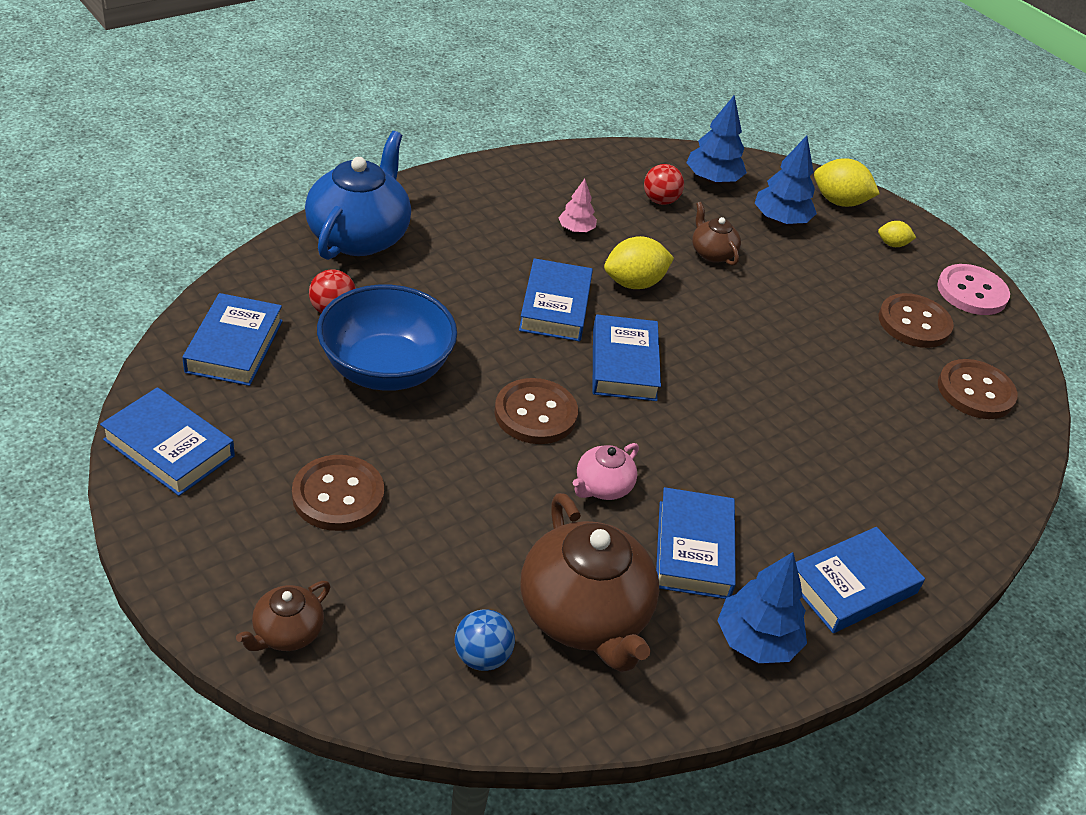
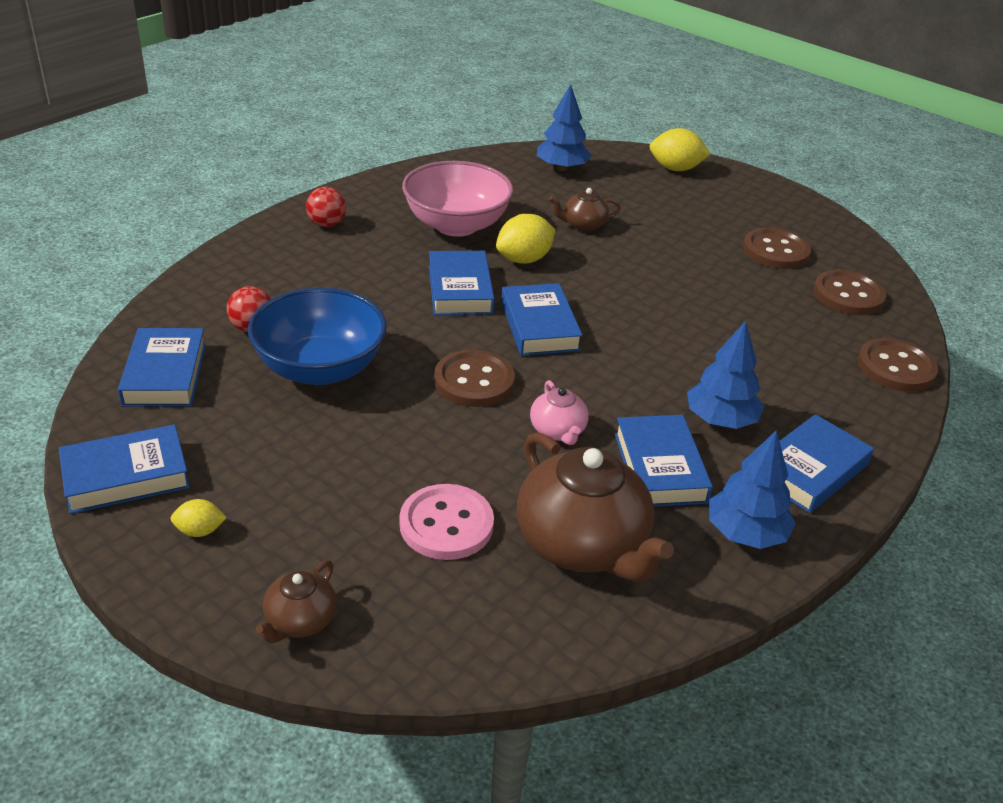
camera: 10 degrees left, 5 degrees down
(169, 448) = (126, 476): blue book -> blue book turned 45 degrees counterclockwise
(338, 495) = (310, 486): brown button -> brown button (896, 367)
(359, 236) = (257, 262): blue teapot -> none
(482, 657) = (499, 601): blue ball -> none
(576, 229) = (456, 225): pink tree -> pink bowl
(602, 487) = (558, 431): pink teapot -> pink teapot turned 45 degrees counterclockwise
(660, 201) = (522, 191): red ball -> red ball (327, 224)
(712, 253) = (583, 225): brown teapot -> brown teapot turned 60 degrees counterclockwise
(781, 220) = (632, 190): blue tree -> blue tree (720, 420)
(892, 244) = (733, 194): yellow lemon -> yellow lemon (200, 531)
(972, 292) = (813, 220): pink button -> pink button (446, 524)

